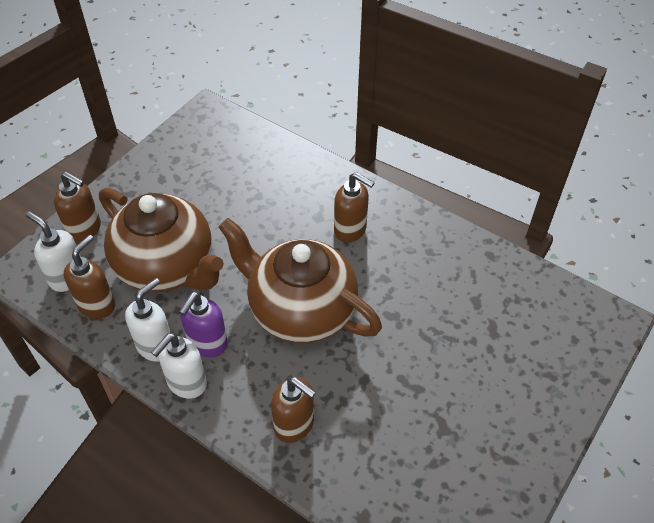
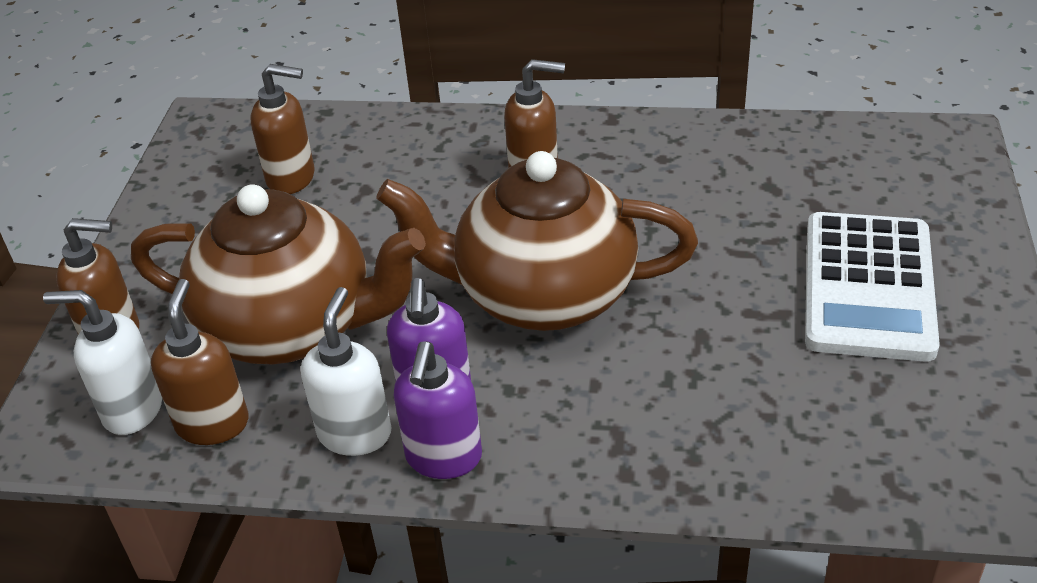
camera: 25 degrees left, 10 degrees down
(186, 383) = (443, 458): white soap dispenser -> purple soap dispenser
(294, 425) = (651, 433): brown soap dispenser -> brown soap dispenser (292, 178)
(479, 397) = (868, 287): none -> white calculator

